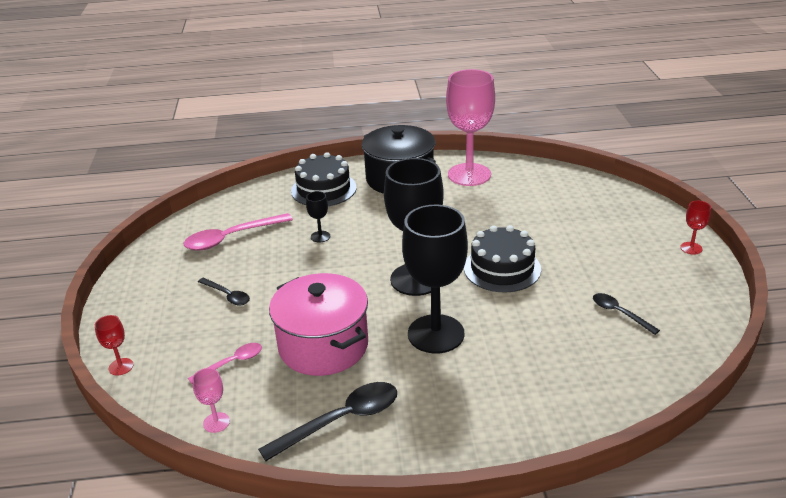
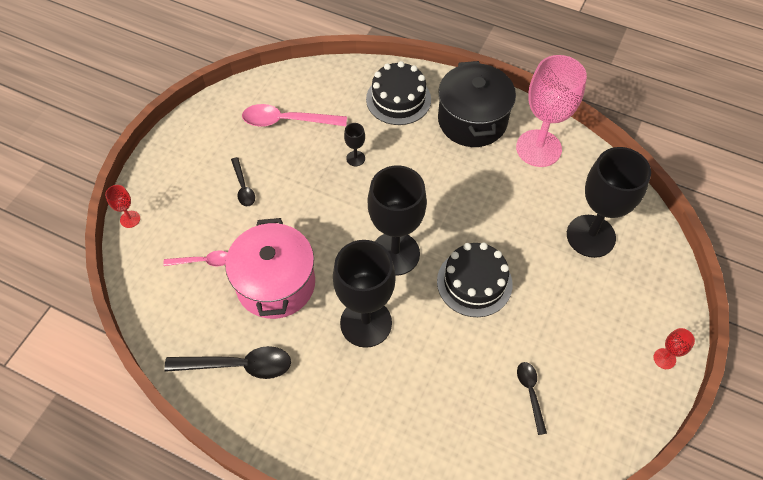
camera: 30 degrees right, 25 degrees up
(216, 422) = (158, 313): pink goblet -> none
(562, 205) = (590, 236): none -> black goblet

